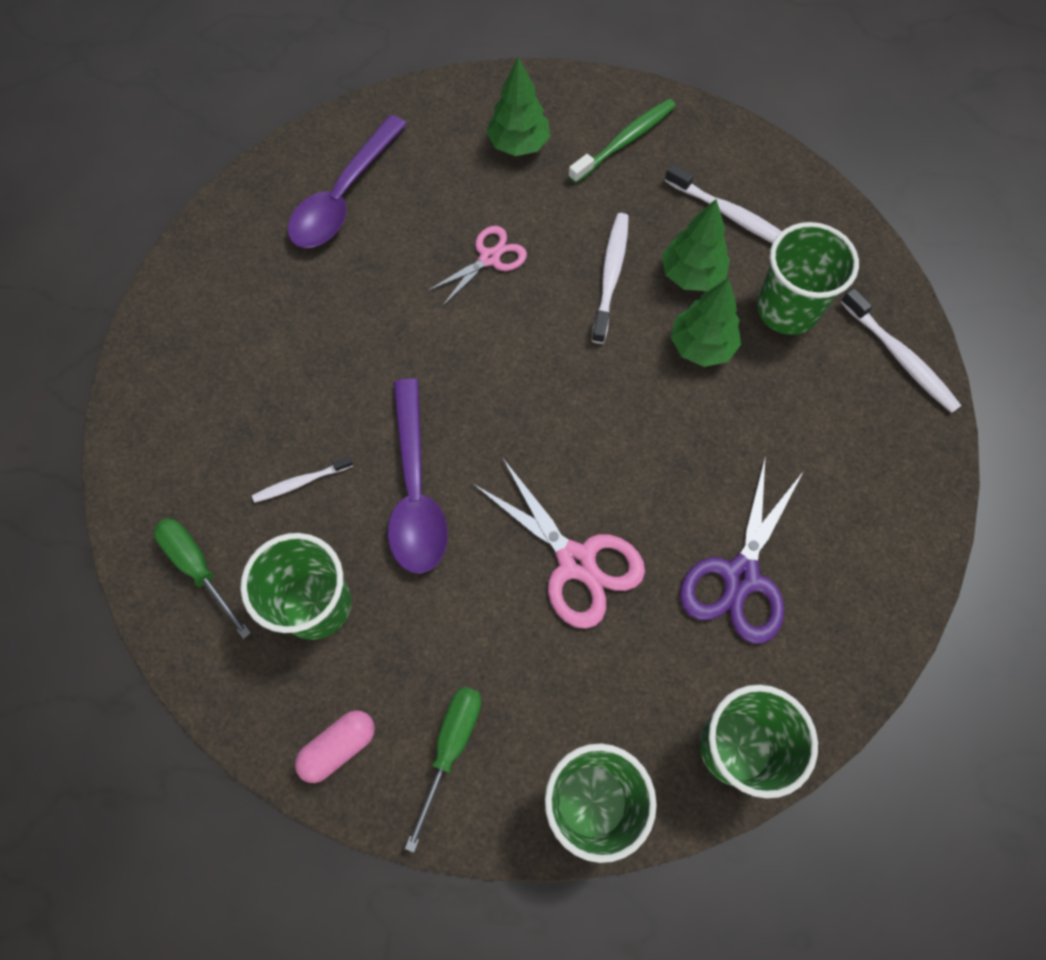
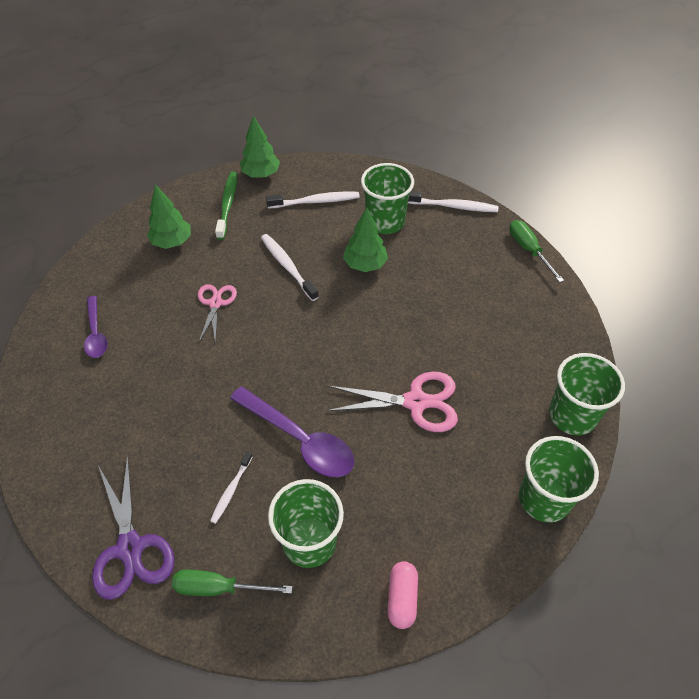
camera: 45 degrees left, 15 degrees down
(344, 196) = (96, 333): purple spoon -> purple spoon, size x0.60
(451, 747) = (456, 541): green screwdriver -> green screwdriver (528, 250)
(691, 274) = (326, 238): green tree -> green tree (261, 174)
(740, 577) = (492, 345): purple scissors -> purple scissors (130, 548)

